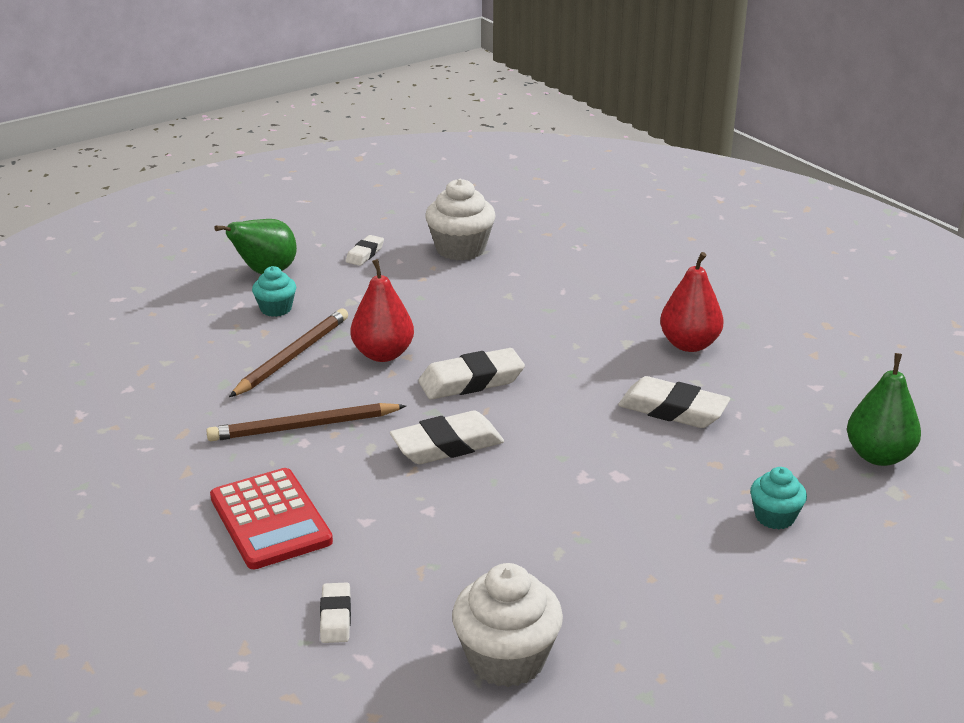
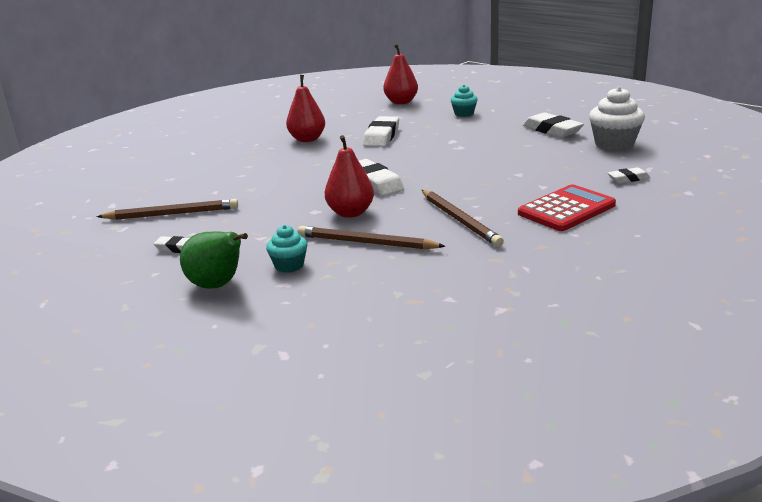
camera: 100 degrees left, 5 degrees down
(447, 445) = (452, 179): white eraser -> white eraser (552, 130)
(460, 249) = (171, 214): white cupcake -> brown pencil
(878, 456) = (401, 102): green pear -> red pear

